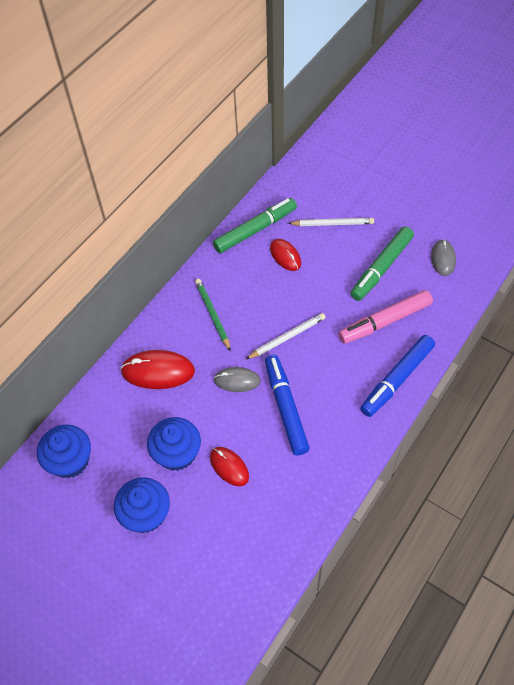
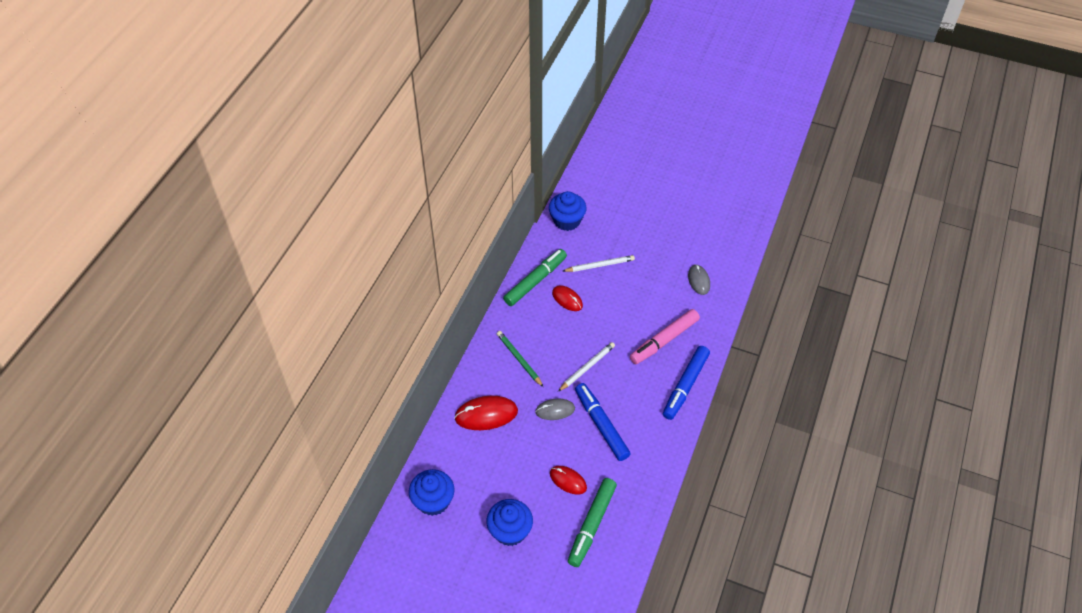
camera: 15 degrees left, 5 degrees down
(177, 453) = (521, 478): blue cupcake -> blue cupcake (567, 220)
(381, 268) = (650, 296): green marker -> green marker (592, 525)

